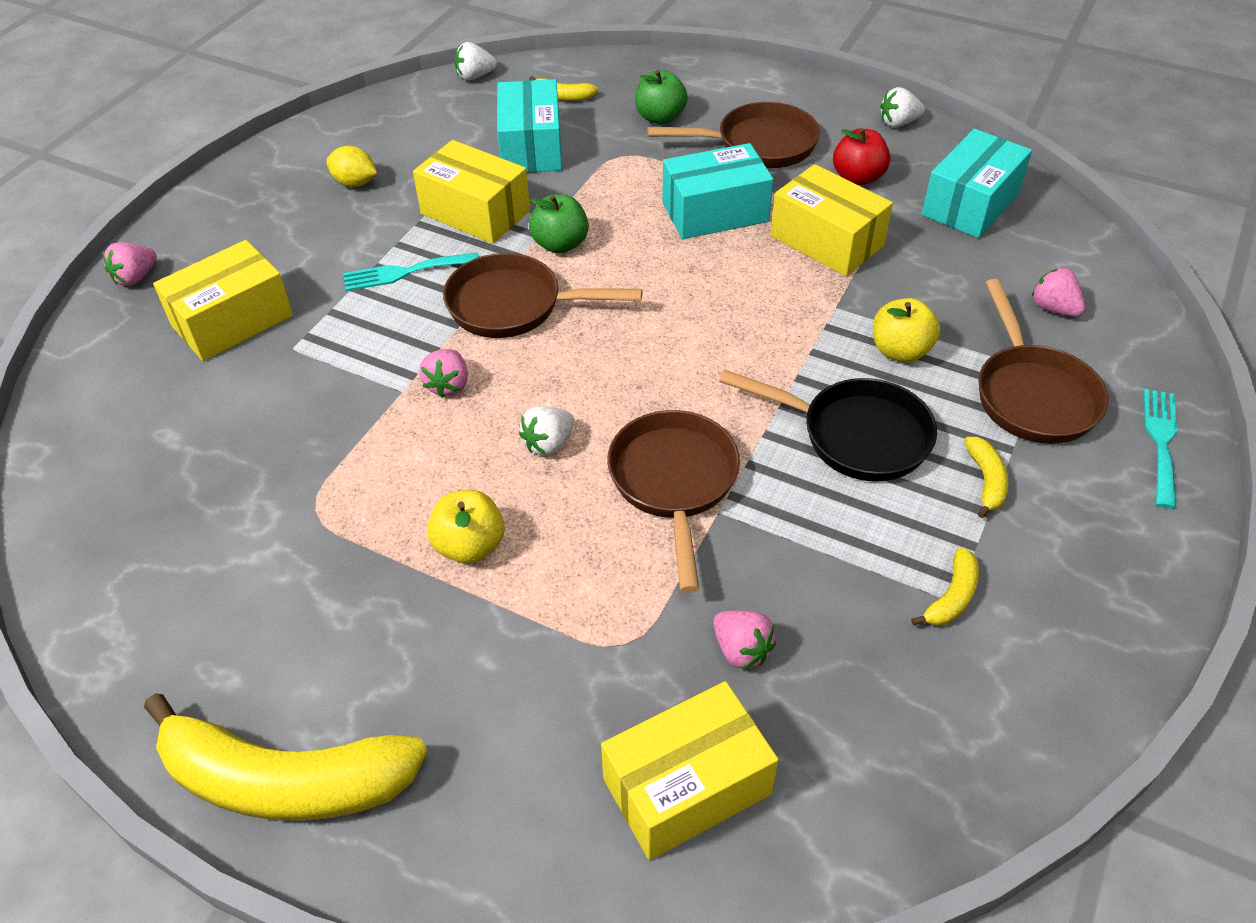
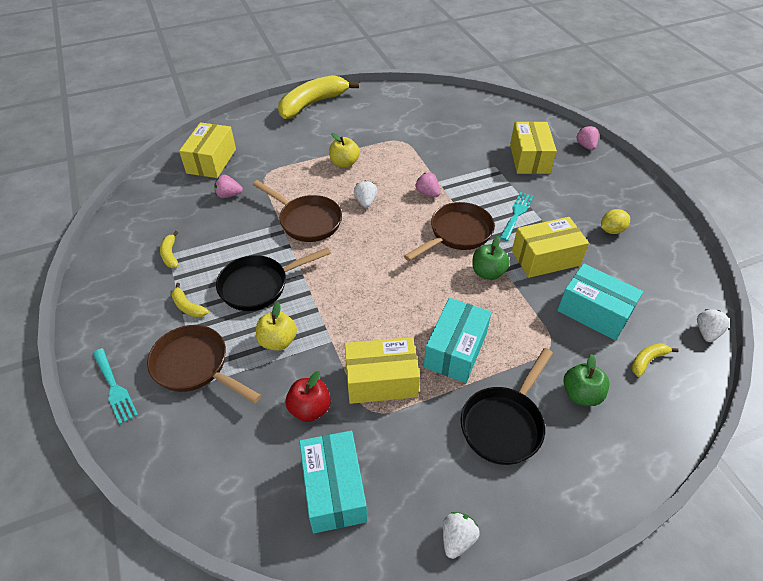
camera: 130 degrees right, 0 degrees up
(758, 145) = (504, 424): brown pan -> black pan
(858, 177) = (420, 449): red apple -> red apple (310, 408)
(1053, 308) = (220, 436): pink strawberry -> none

